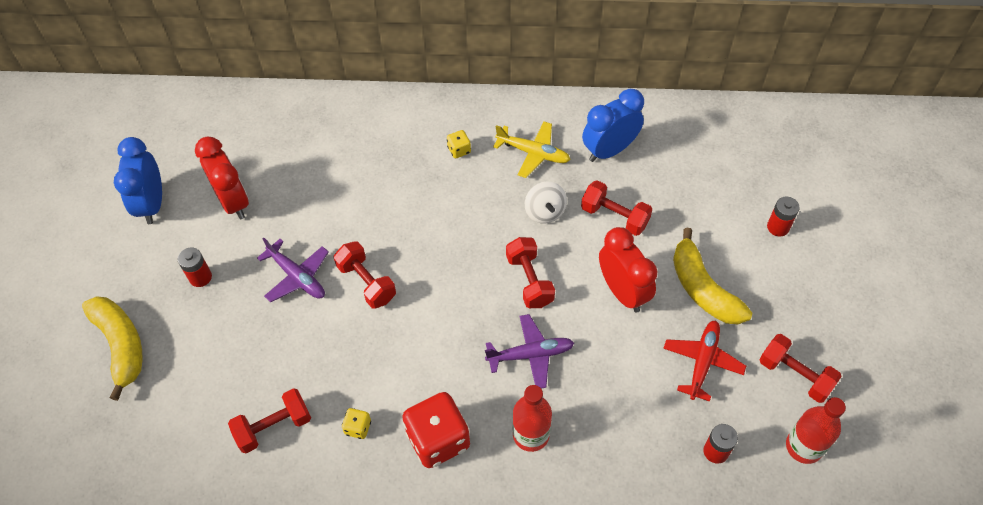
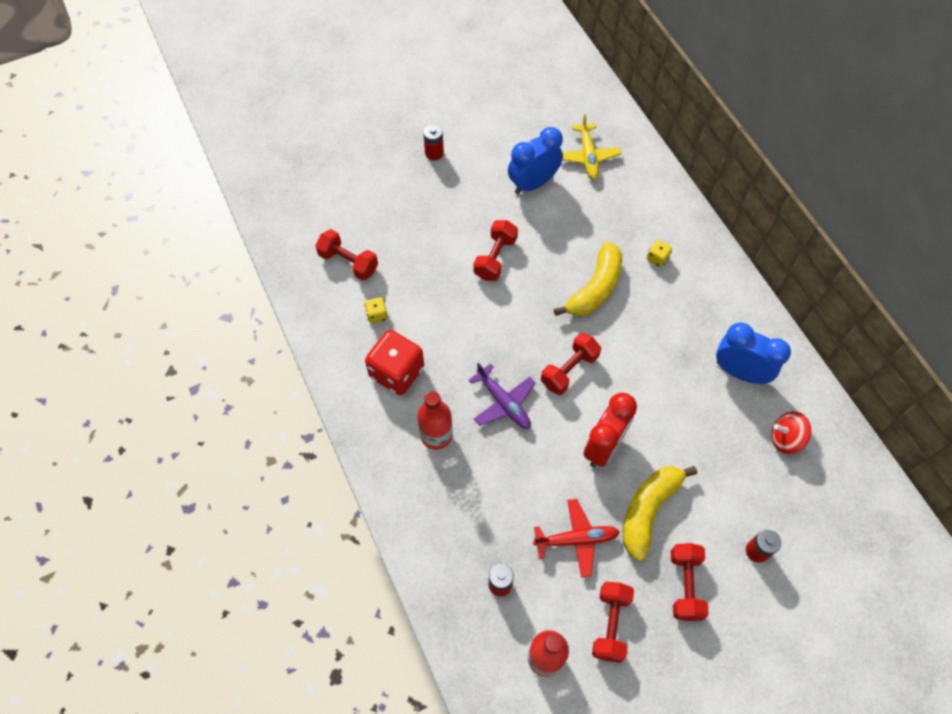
camera: 60 degrees right, 5 degrees up
(121, 345) = (356, 139): yellow banana -> yellow banana (595, 288)
(152, 204) = (473, 90): blue clock -> blue clock (533, 183)
(233, 201) = (507, 136): red clock -> none
(297, 276) = (472, 211): purple plane -> none
(533, 153) = (694, 314): yellow plane -> yellow plane (588, 156)
(545, 212) = (641, 350): white spinning top -> none
(614, 216) = (674, 407): red dumbbell -> red dumbbell (685, 585)
(689, 152) = (785, 439): none -> red spinning top

